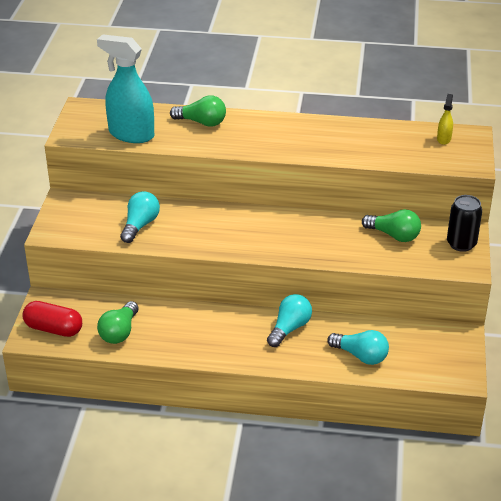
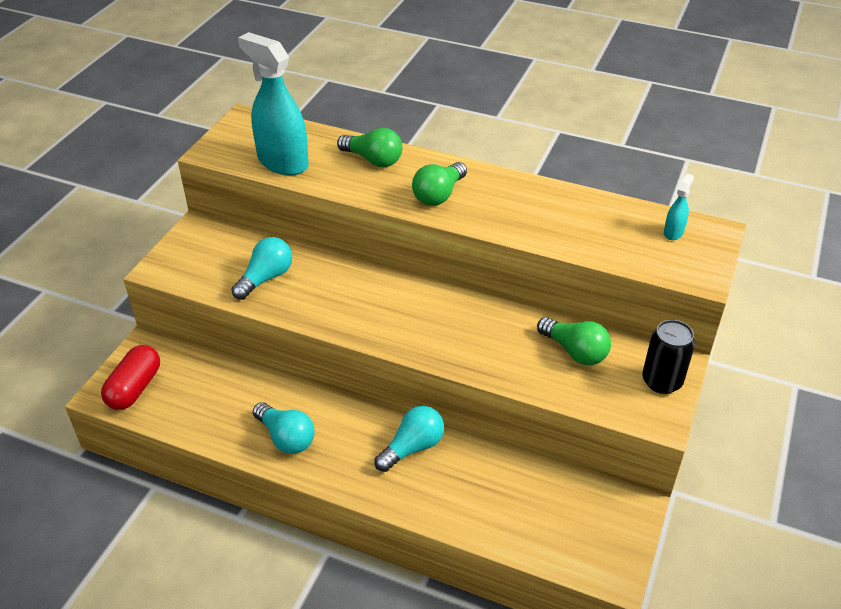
camera: 15 degrees right, 5 degrees up
(53, 329) = (135, 388): red capsule -> red capsule turned 75 degrees clockwise
(119, 332) = (207, 408): green light bulb -> green light bulb (439, 195)
(360, 356) = (488, 508): turquoise light bulb -> turquoise light bulb (286, 437)
(444, 139) = (673, 232): yellow spray bottle -> turquoise spray bottle

